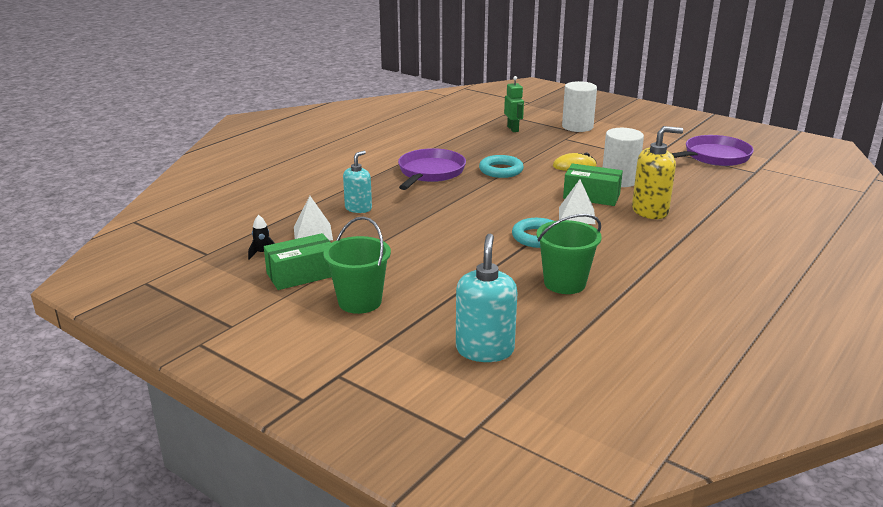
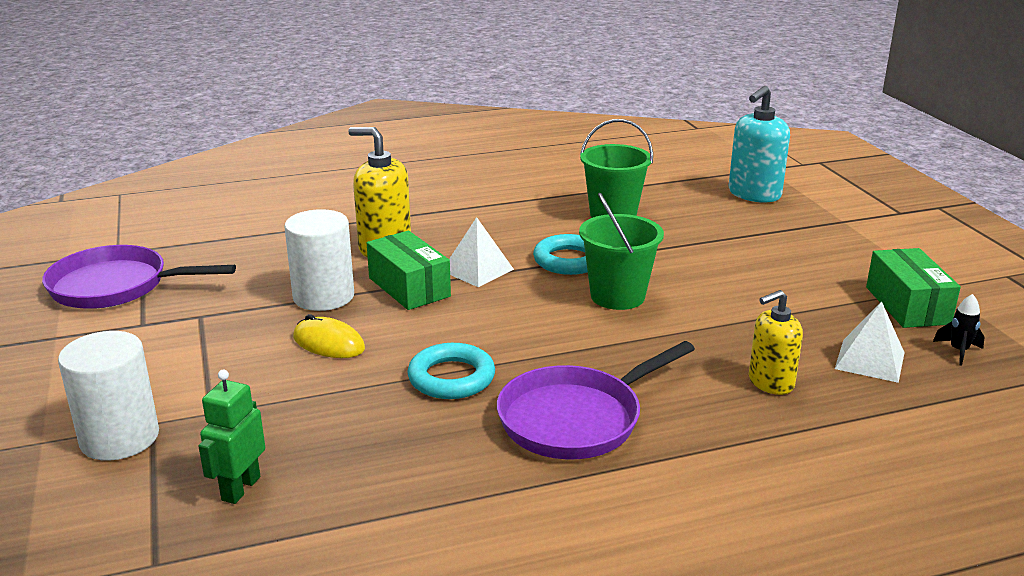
camera: 145 degrees left, 0 degrees up
(302, 274) = (907, 305): green box -> green box turned 75 degrees clockwise
(358, 208) = (770, 382): turquoise soap dispenser -> yellow soap dispenser
(360, 302) = (848, 258): green bucket -> green bucket (617, 296)

